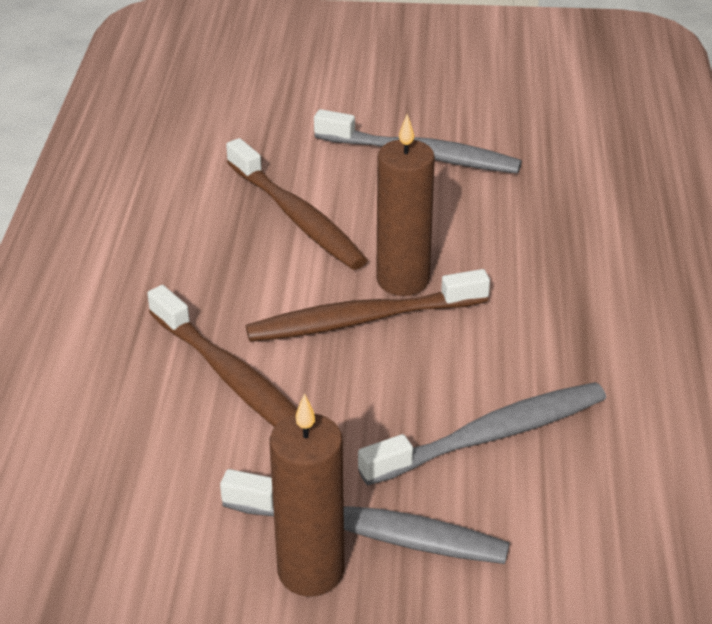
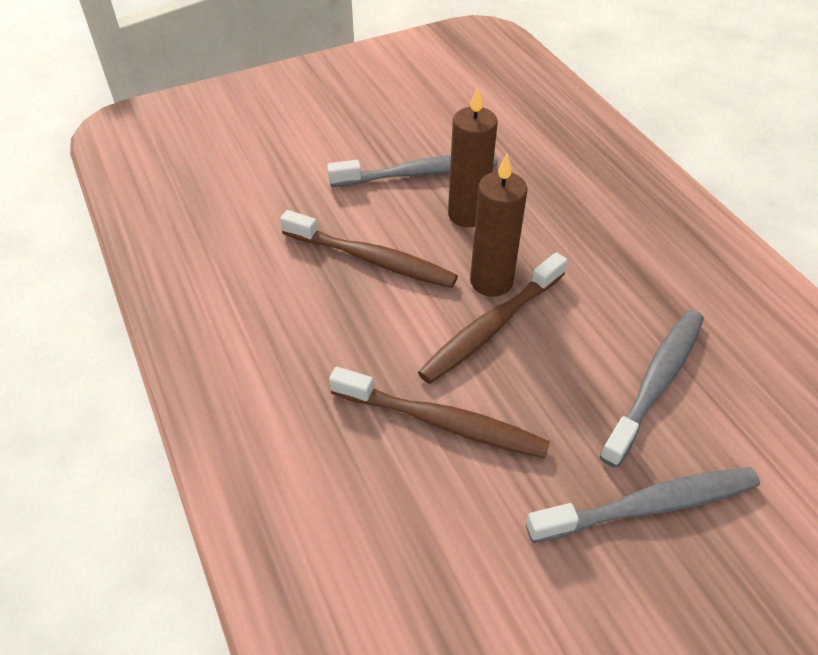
camera: 30 degrees left, 10 degrees up
(311, 571) = (638, 564): brown candle -> brown candle (467, 214)

